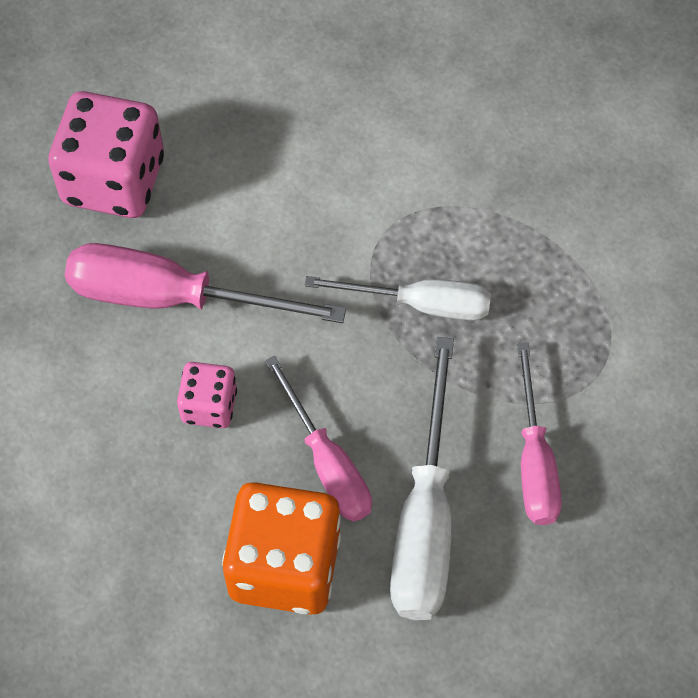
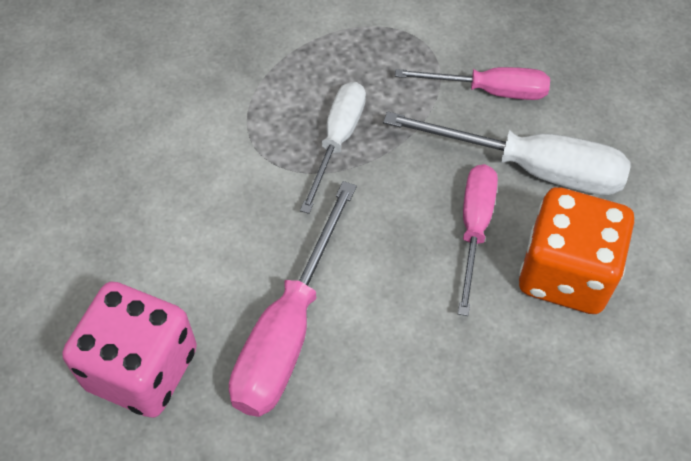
camera: 80 degrees left, 5 degrees down
(209, 405) = (407, 312): pink dice -> none
(327, 463) = (474, 228): pink screwdriver -> pink screwdriver turned 60 degrees counterclockwise

